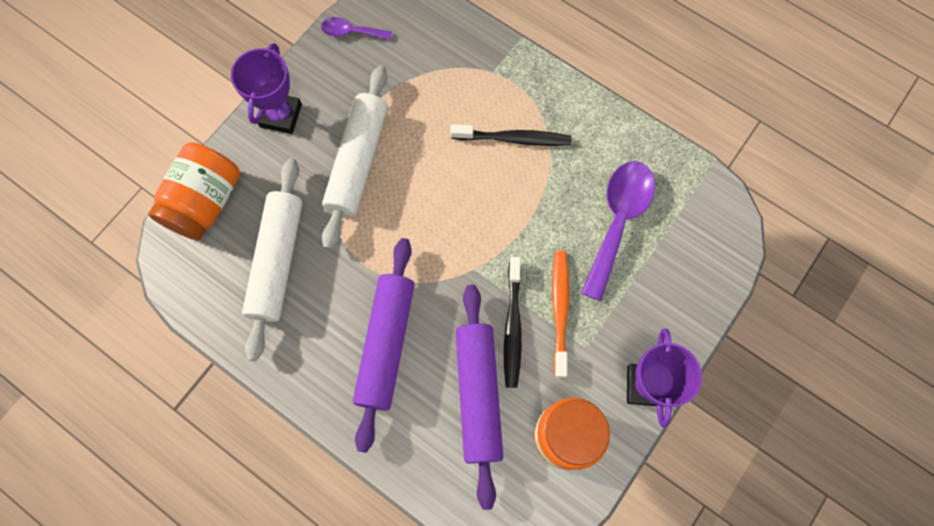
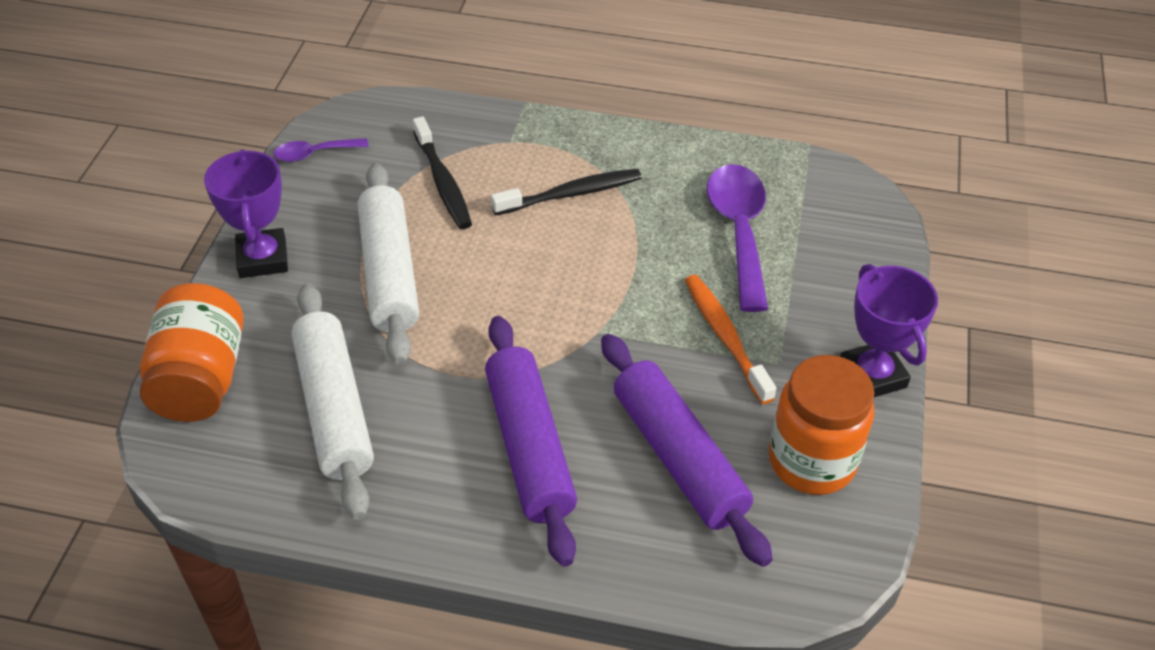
camera: 25 degrees left, 25 degrees down
(512, 326) = (678, 372): black toothbrush -> black toothbrush (442, 181)

